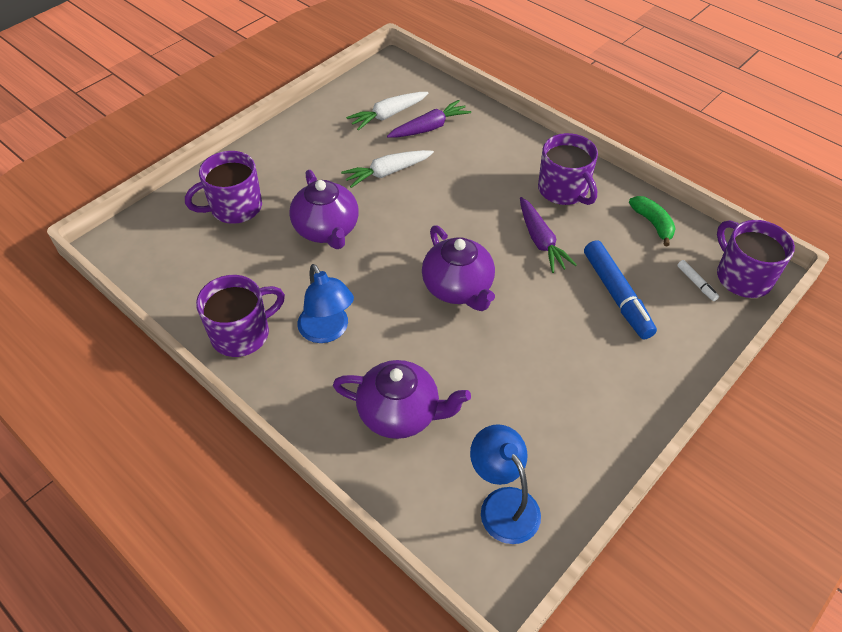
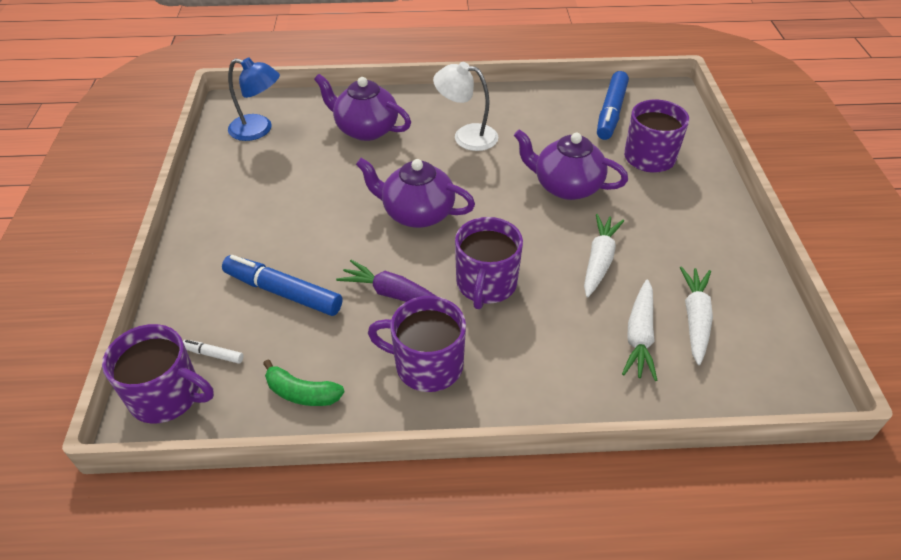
camera: 135 degrees right, 5 degrees down
(187, 262) = (611, 112): none -> blue marker
(242, 333) = (513, 105): purple mug -> purple mug (486, 284)
(327, 331) = (466, 136): blue lamp -> white lamp
(400, 413) = (365, 129): purple teapot -> purple teapot turned 60 degrees clockwise
(429, 128) = (639, 336): purple carrot -> white carrot

